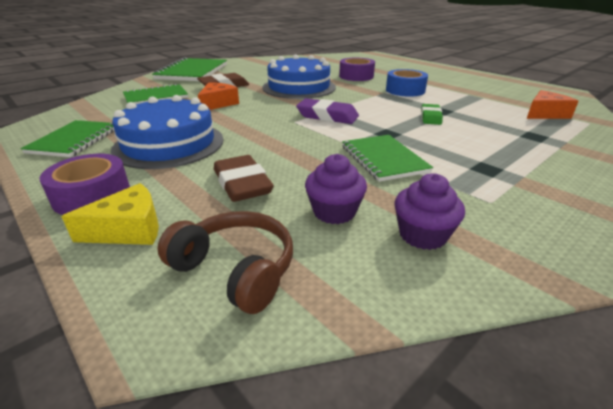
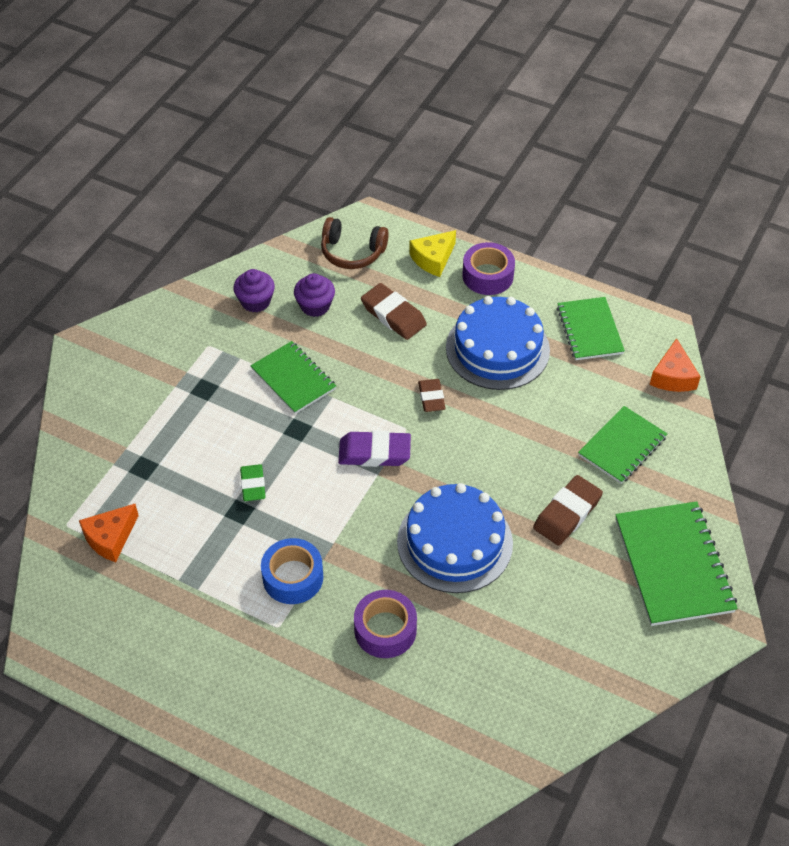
camera: 160 degrees right, 20 degrees up
(218, 104) = (525, 449): orange cheese -> orange cheese (673, 376)
(259, 130) = (431, 398): none -> brown eraser

